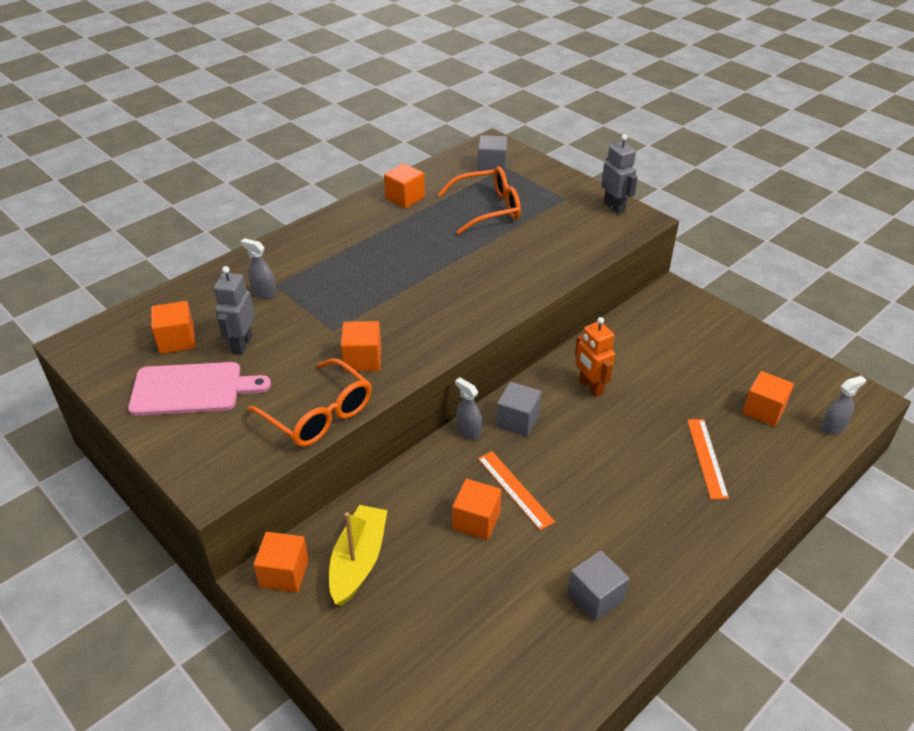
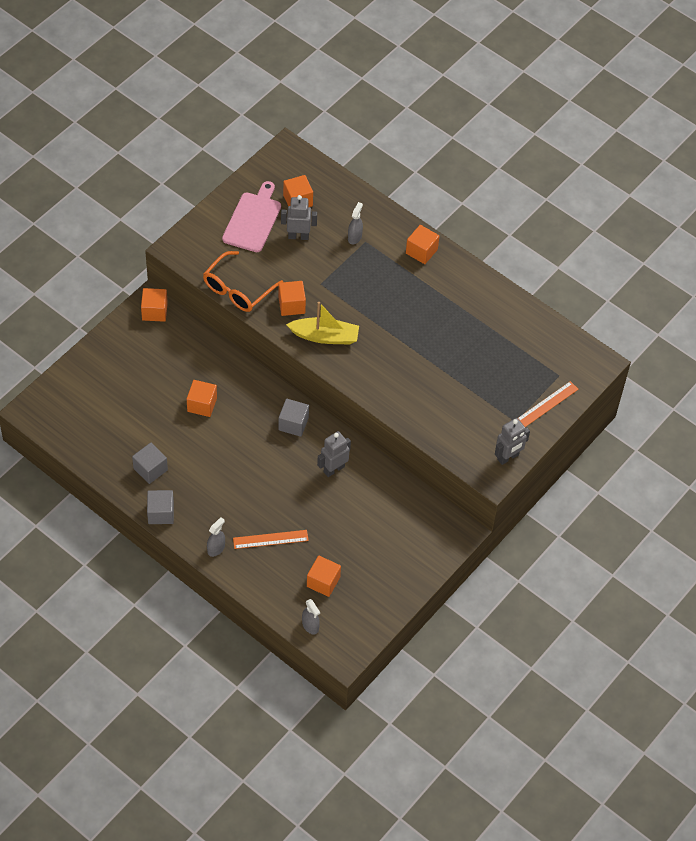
camera: 80 degrees right, 15 degrees up
(192, 389) = (253, 220): pink cutting board -> pink cutting board turned 150 degrees counterclockwise
(358, 561) = (166, 346): yellow boat -> yellow boat (325, 336)
(405, 198) = (494, 306): orange cube -> orange cube (421, 251)
(468, 431) = (279, 395): grey spray bottle -> grey spray bottle (216, 548)
(488, 209) = (489, 366): orange glasses -> none
(492, 166) = (557, 365): grey cube -> grey cube (161, 513)
(515, 489) = (230, 424): orange ruler -> orange ruler (547, 404)
(590, 387) = (333, 469): orange robot -> grey robot

